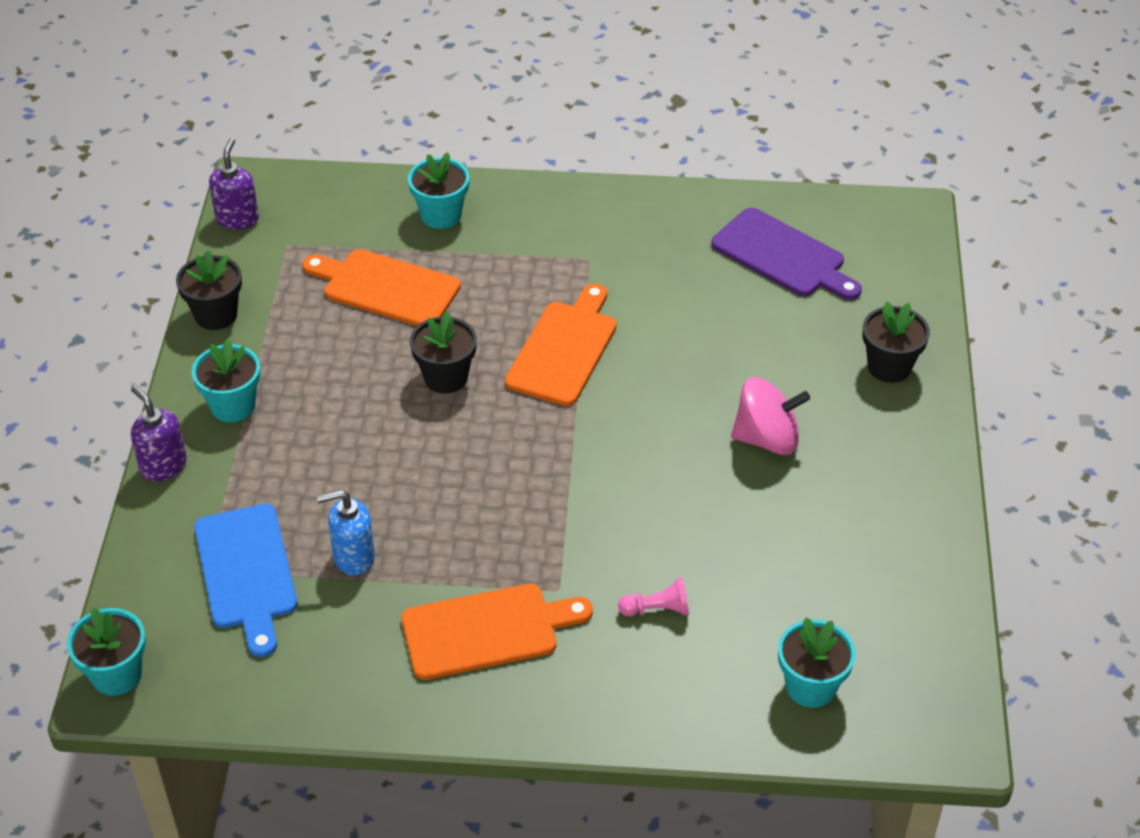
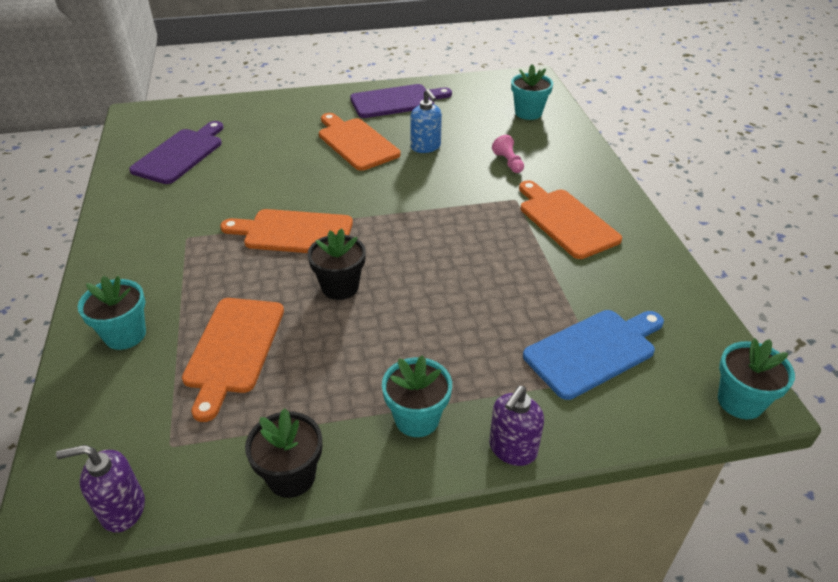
camera: 105 degrees left, 5 degrees down
(353, 557) = (544, 295): blue soap dispenser -> blue soap dispenser (426, 147)
(767, 438) = (356, 142): pink spinning top -> orange cutting board
(889, 367) = (282, 110): black flower pot -> none
(892, 511) = (396, 101): none -> purple cutting board

